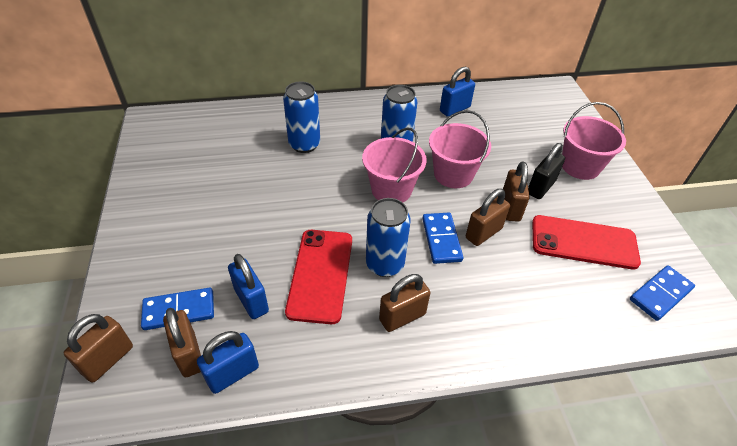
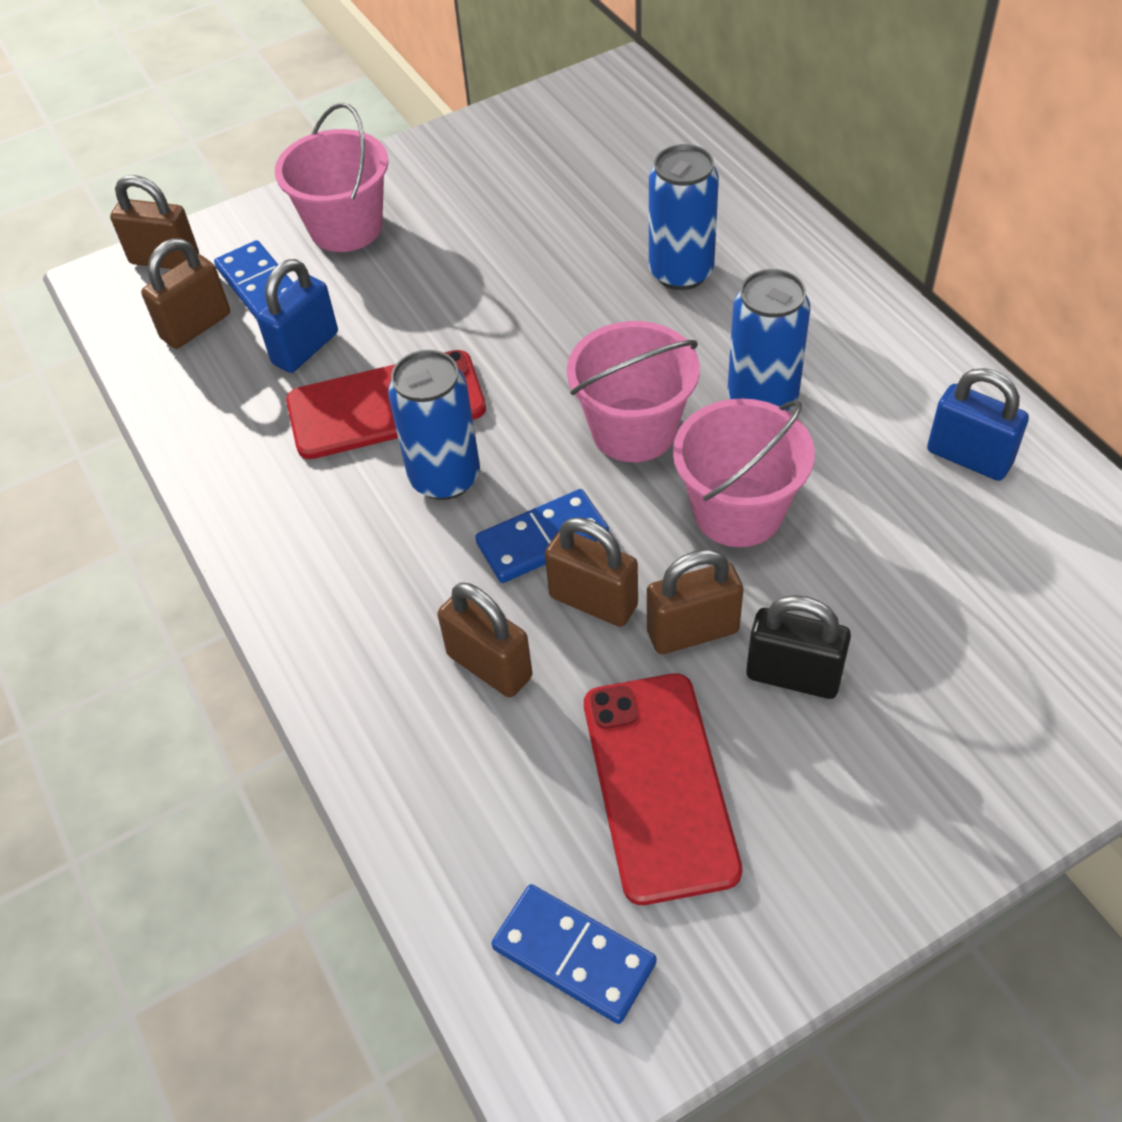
camera: 75 degrees right, 5 degrees up
(233, 374) = (181, 380): blue padlock -> none
(402, 317) = (344, 534): brown padlock -> brown padlock (489, 666)
(580, 166) = (925, 746): pink bucket -> pink bucket (346, 227)

